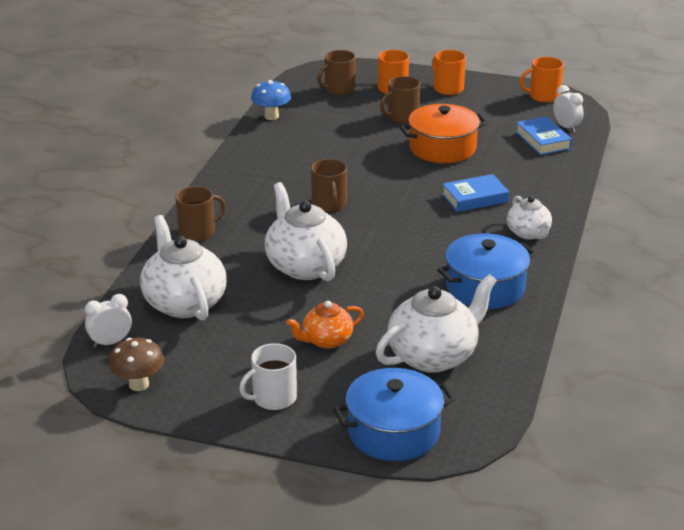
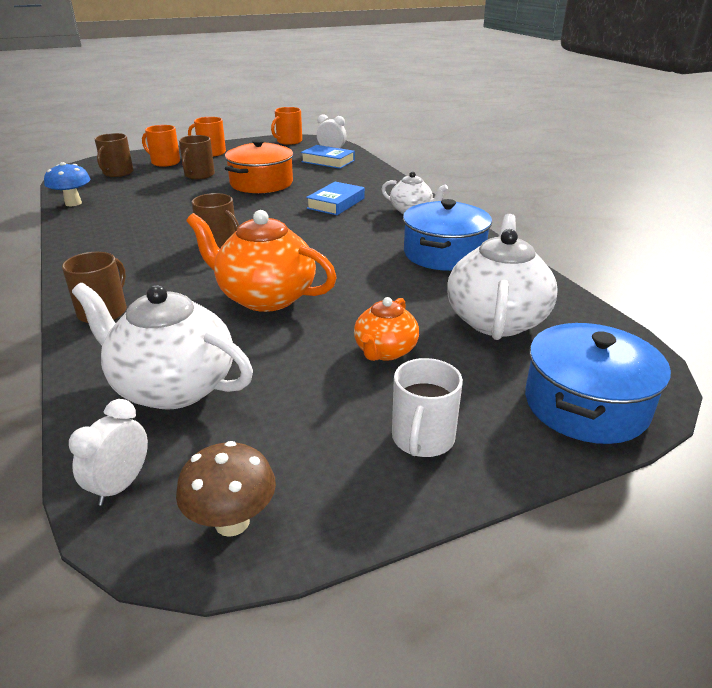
camera: 40 degrees left, 0 degrees up
(305, 266) = (265, 297): white teapot -> orange teapot

